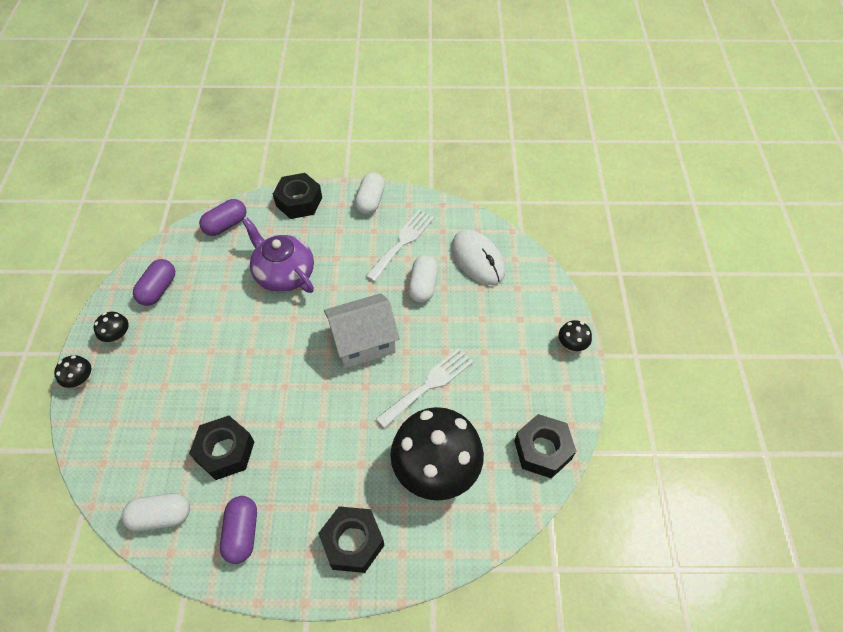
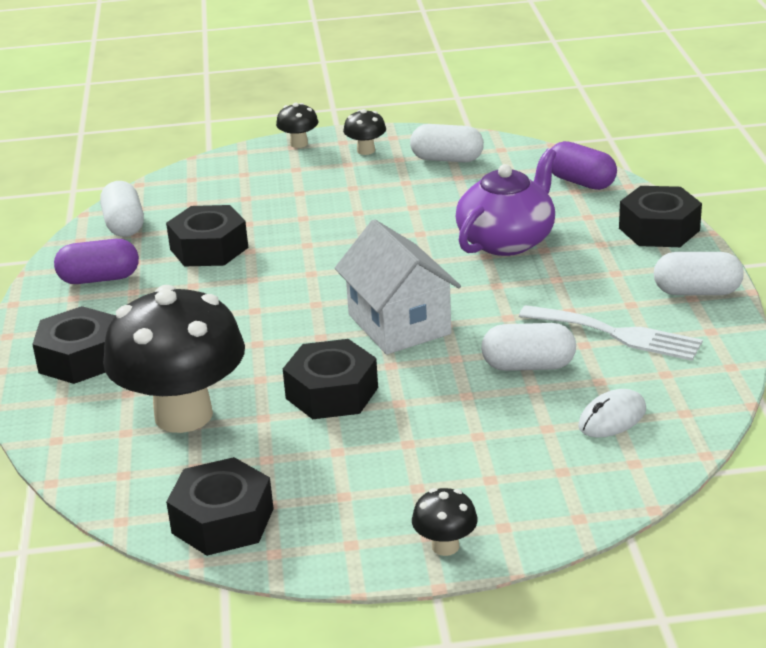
camera: 85 degrees right, 25 degrees down
(158, 289) = (447, 159): purple capsule -> white capsule
(429, 385) = (332, 393): white fork -> black nut
(477, 259) = (612, 418): white mouse -> white mouse, size x0.59

